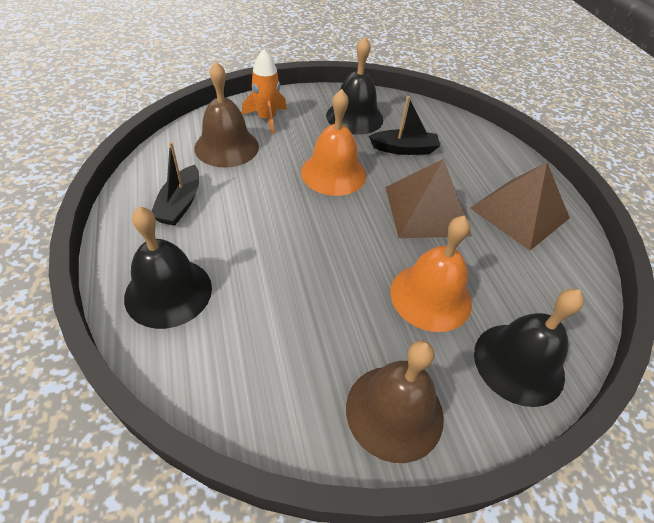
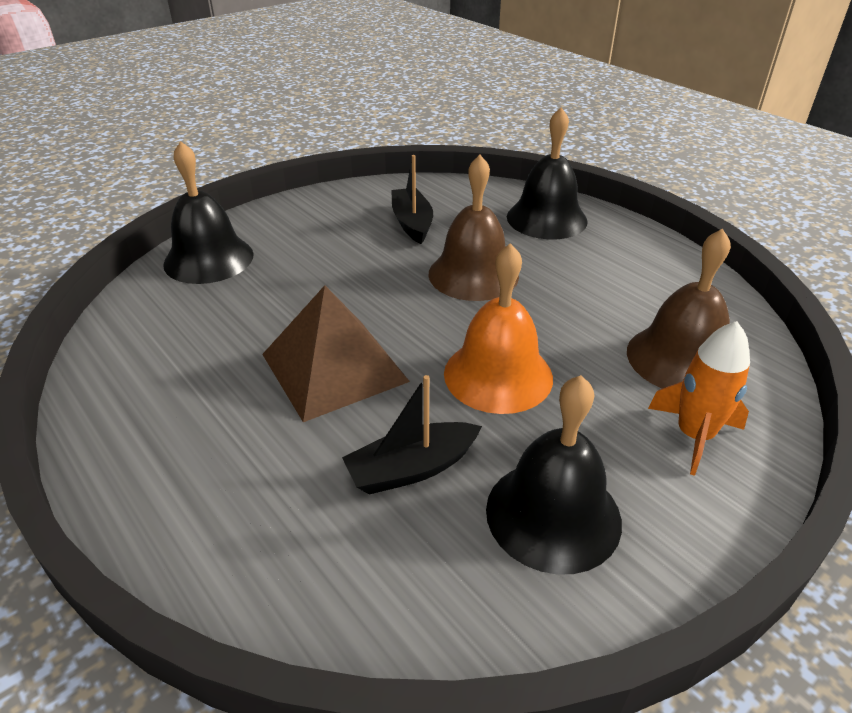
camera: 160 degrees right, 10 degrees down
(180, 204) = (632, 276): black boat -> black boat (412, 223)
(394, 411) = (316, 211): brown bell -> brown bell (473, 274)
(431, 296) = (304, 280): orange bell -> none
(519, 213) = (183, 413): brown pyramid -> none

